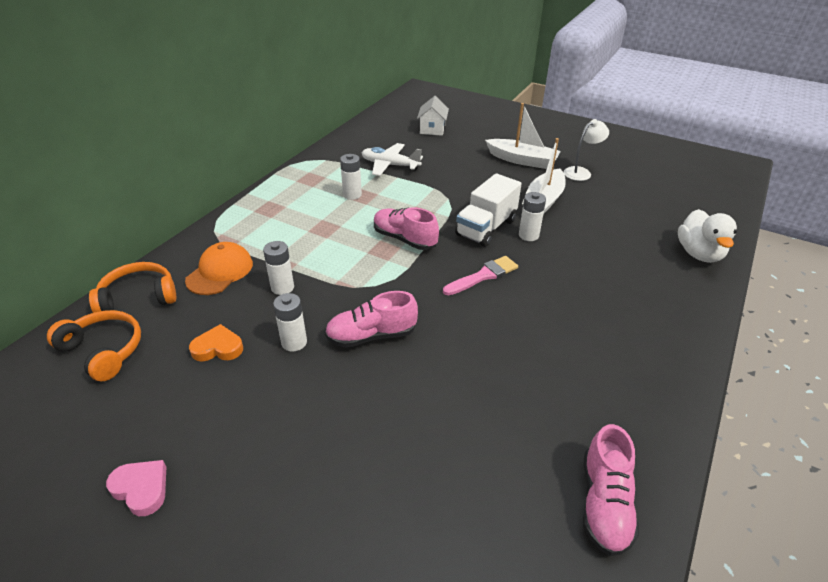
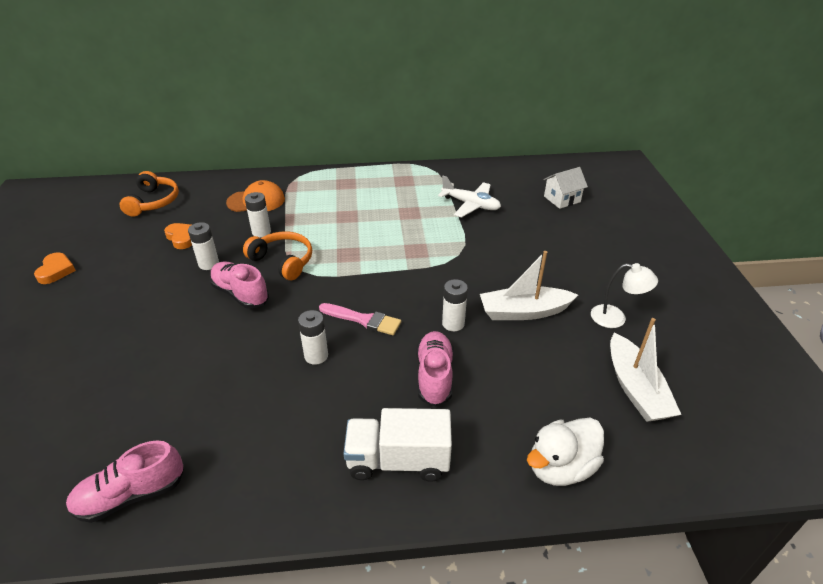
camera: 55 degrees right, 0 degrees up
(138, 297) = (207, 187): orange headphones -> orange headphones (283, 261)
(141, 489) = (56, 271): pink heart -> orange heart
(352, 195) = (405, 207): white battery -> white battery (316, 356)
(390, 165) = (470, 205): white plane -> white plane turned 135 degrees clockwise
(404, 239) = (372, 258): pink shoe -> pink shoe (434, 376)
(486, 228) = (436, 294): white truck -> white truck (398, 460)
(522, 160) = (582, 271): white boat -> white boat (635, 388)

